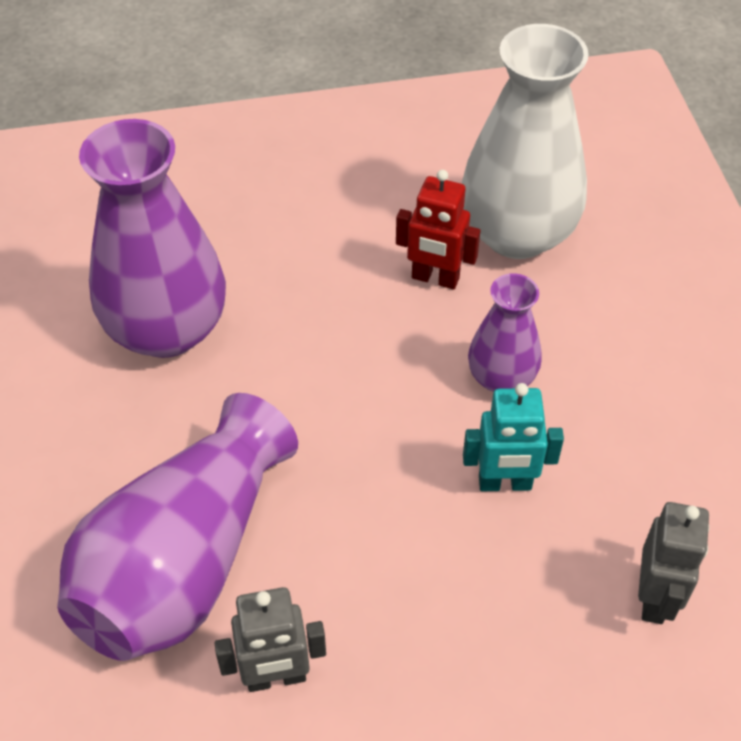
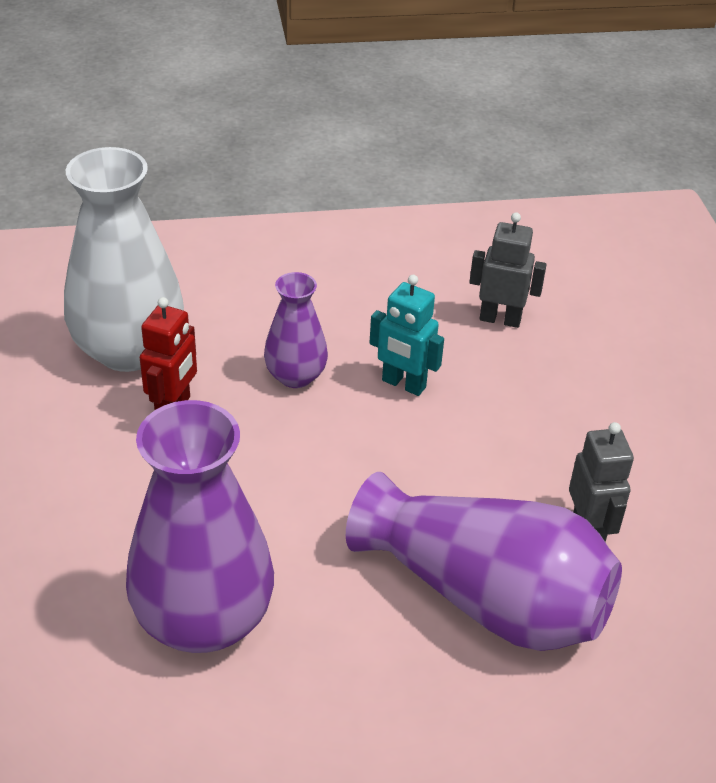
camera: 90 degrees left, 10 degrees down
(505, 483) = (403, 384): turquoise robot -> turquoise robot turned 120 degrees clockwise

